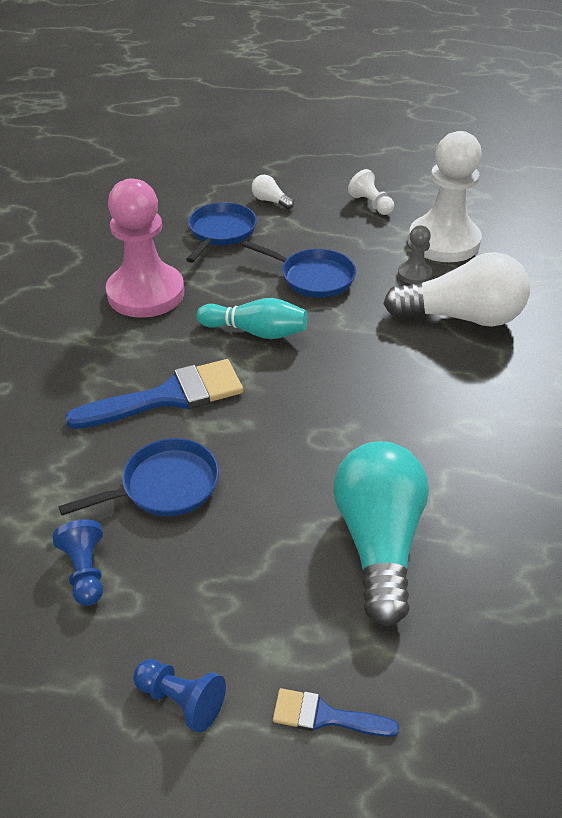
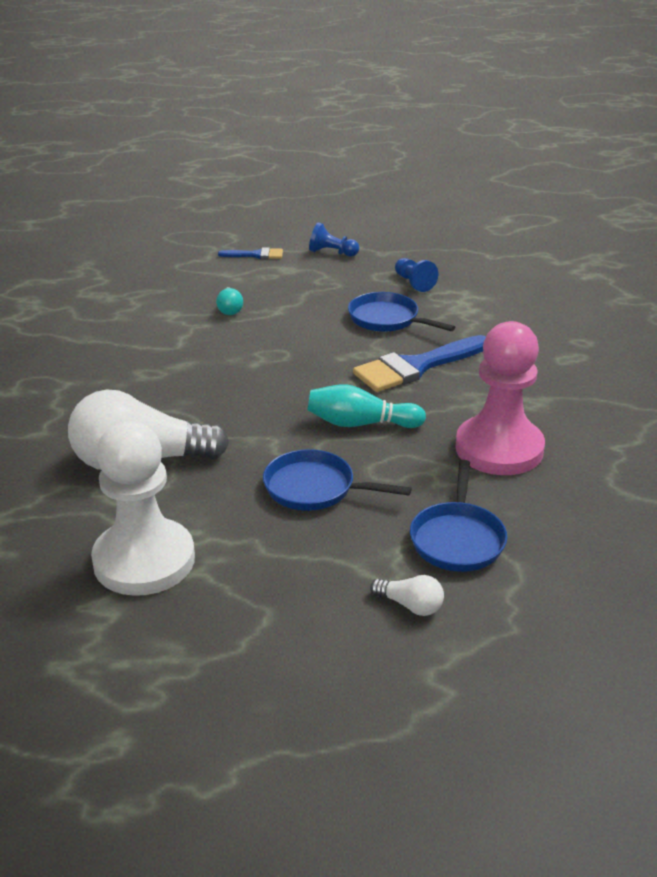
camera: 170 degrees right, 10 degrees down
(164, 486) = (387, 319): blue pan -> blue pan turned 75 degrees clockwise
(371, 204) = (250, 618): white pawn -> none
(378, 541) = (229, 309): turquoise light bulb -> turquoise light bulb, size x0.42
(414, 274) = (190, 506): grey pawn -> none

